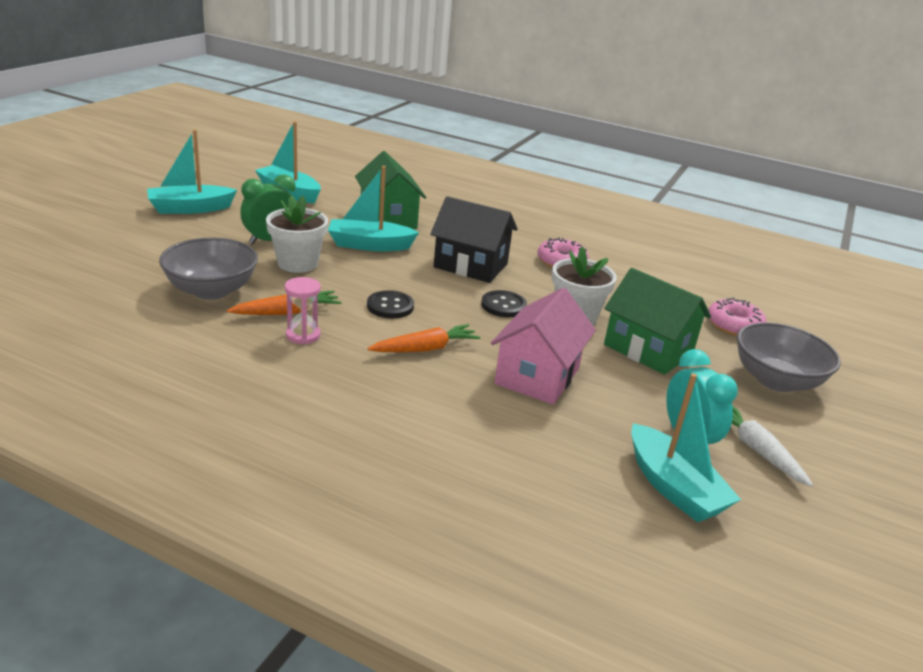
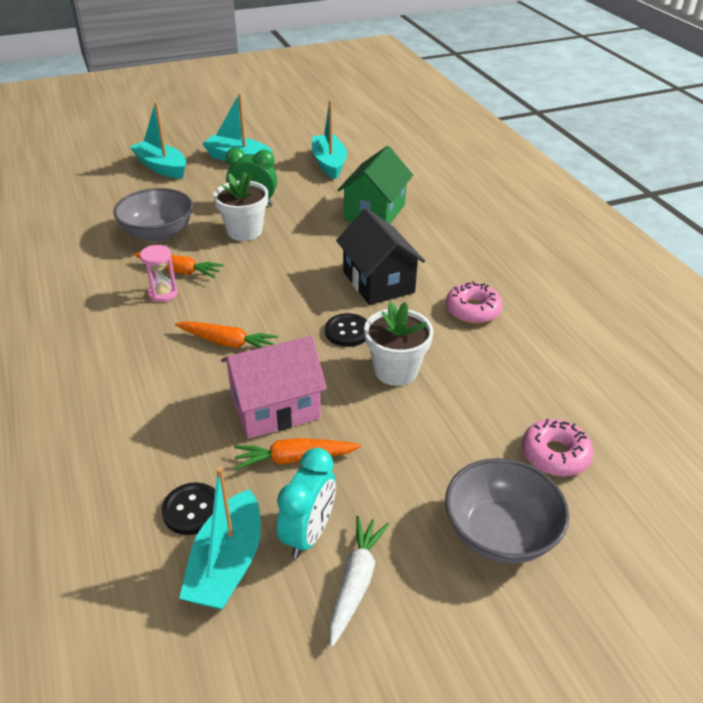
camera: 45 degrees right, 10 degrees up
(369, 245) = (322, 233): turquoise boat -> turquoise boat (161, 167)
(390, 306) = (256, 294): black button -> black button (192, 510)
(605, 401) = (295, 459): none -> orange carrot
(648, 349) = (414, 433): green house -> none

